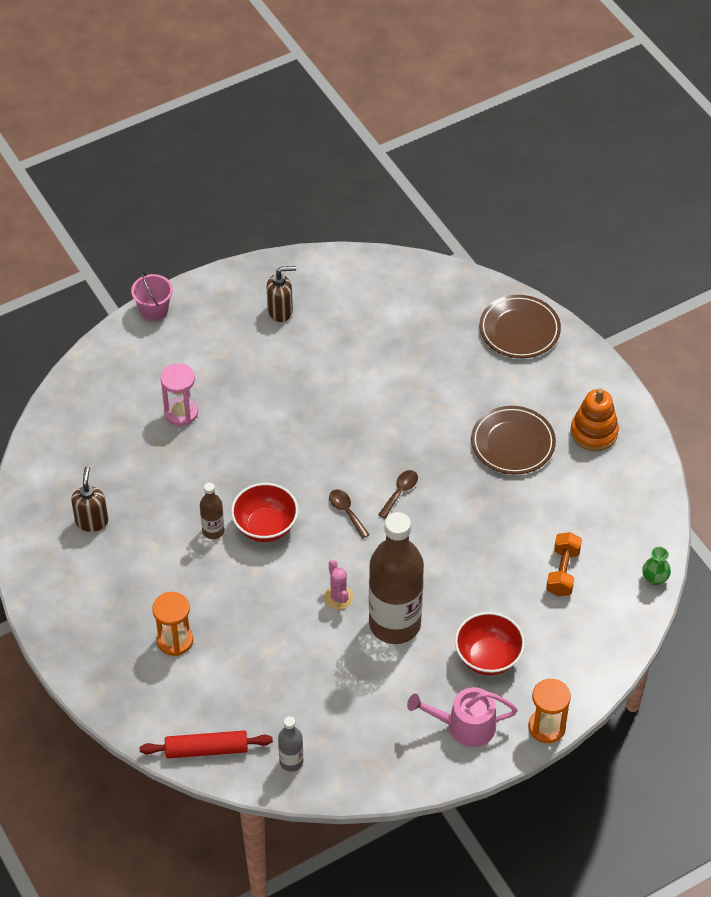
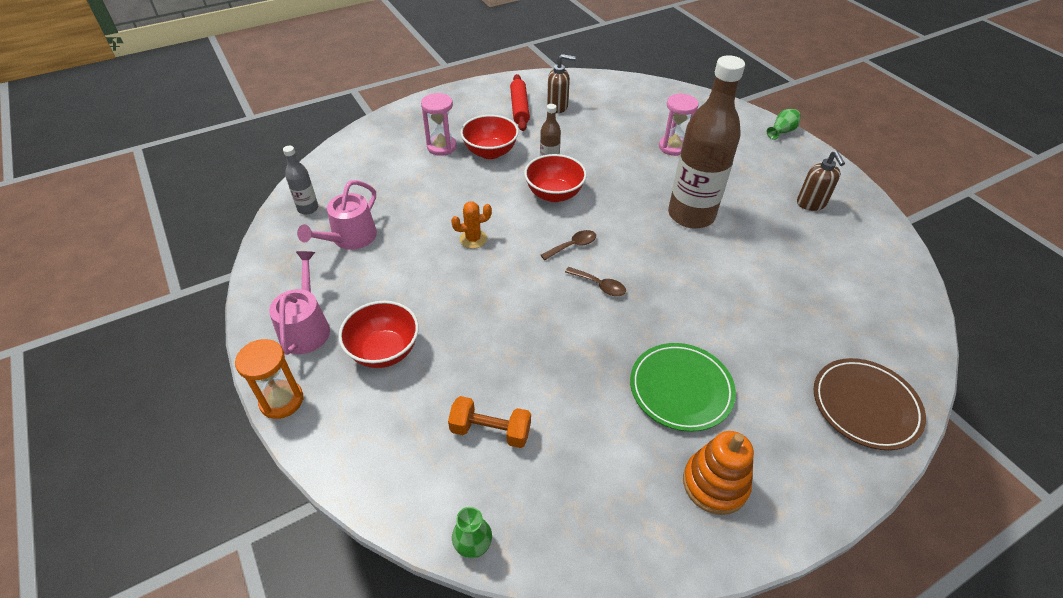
camera: 90 degrees right, 5 degrees down
(154, 310) = (781, 131): pink bucket -> green vase
(175, 640) = (441, 147): orange hourglass -> pink hourglass
(187, 589) = (490, 152): none -> red bowl
(206, 749) = (336, 163): red rolling pin -> red rolling pin (519, 108)
(338, 597) = (473, 239): pink cactus -> orange cactus
(339, 710) = (350, 238): none -> pink watering can
(395, 624) = (438, 277): brown bottle -> brown bottle (691, 215)
(513, 443) = (681, 389): brown plate -> green plate

